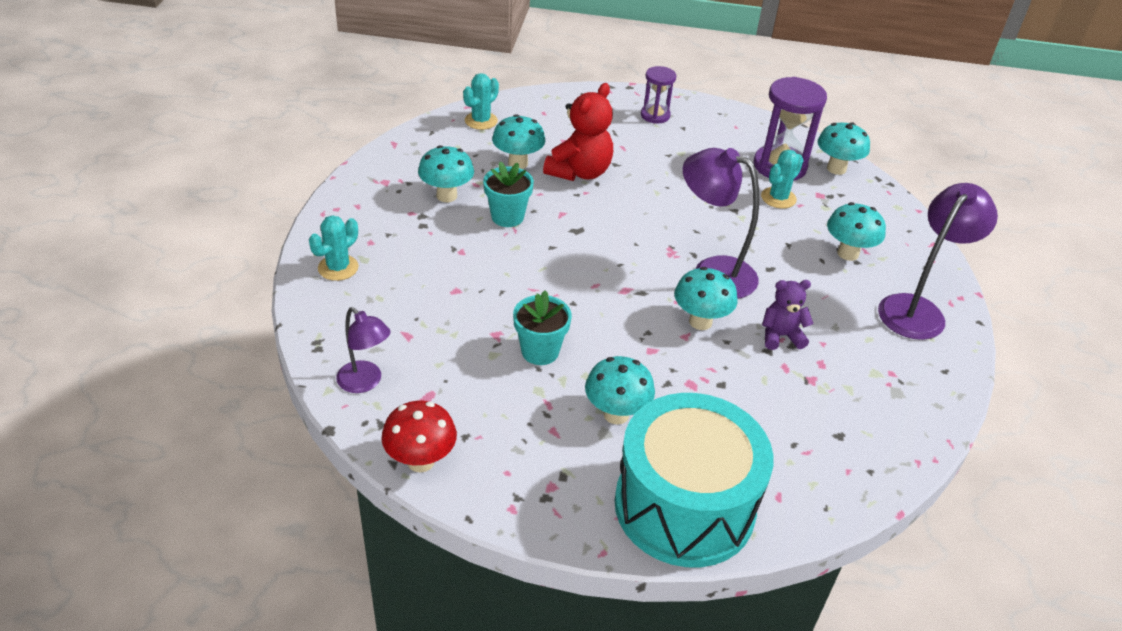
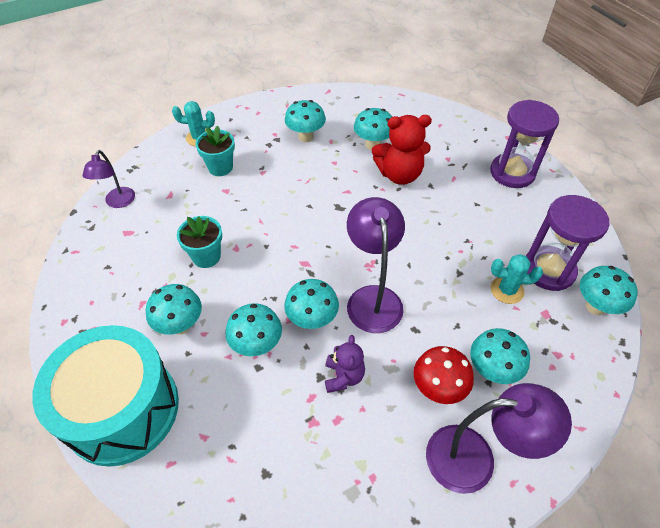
camera: 55 degrees right, 10 degrees up
(420, 461) = (74, 260): red mushroom -> red mushroom (438, 389)
(481, 121) = (394, 107): turquoise cactus -> none
(507, 217) = (315, 171): turquoise flower pot -> turquoise flower pot (220, 167)
(655, 115) = (512, 173): purple hourglass -> purple hourglass, size x1.71
(695, 372) = (257, 345): none -> turquoise mushroom
(781, 336) = (343, 376): purple teddy bear -> purple teddy bear turned 45 degrees clockwise

